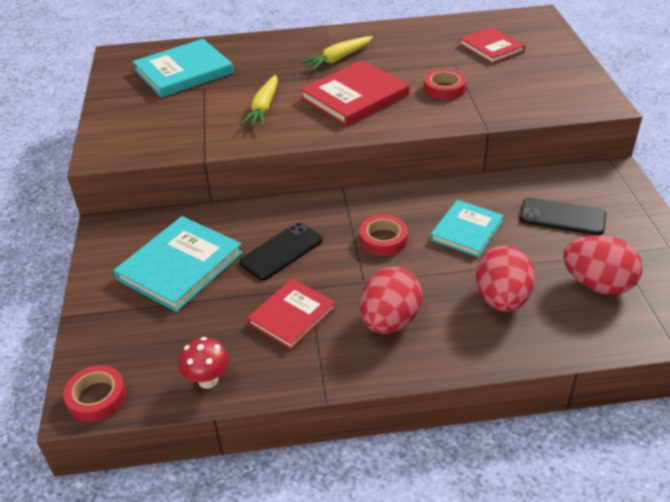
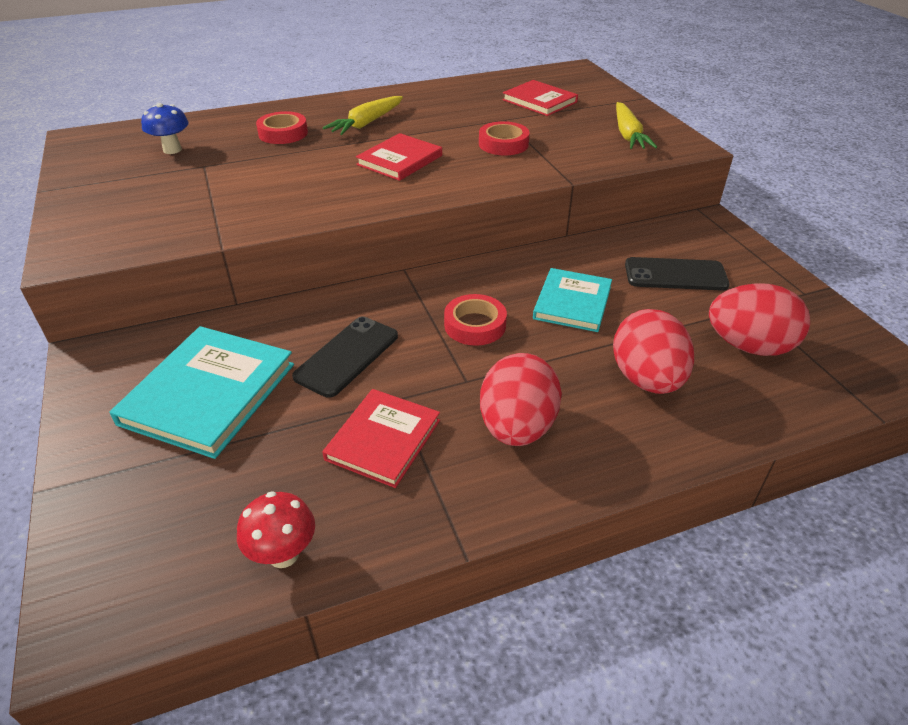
camera: 15 degrees left, 0 degrees up
(97, 397) = (108, 614): red tape -> red tape (283, 133)
(184, 72) = (172, 150): turquoise book -> blue mushroom
(264, 108) = (288, 181): yellow carrot -> yellow carrot (628, 135)
(354, 96) = (399, 160): red book -> red book, size x0.65

